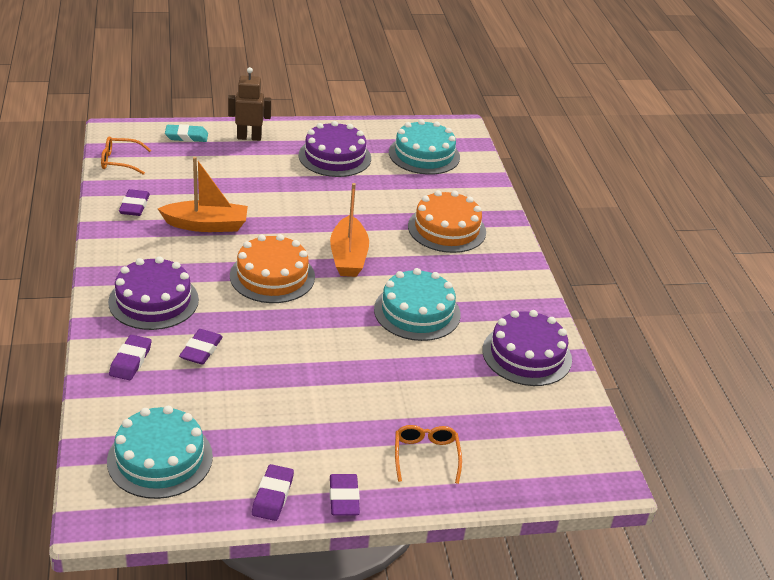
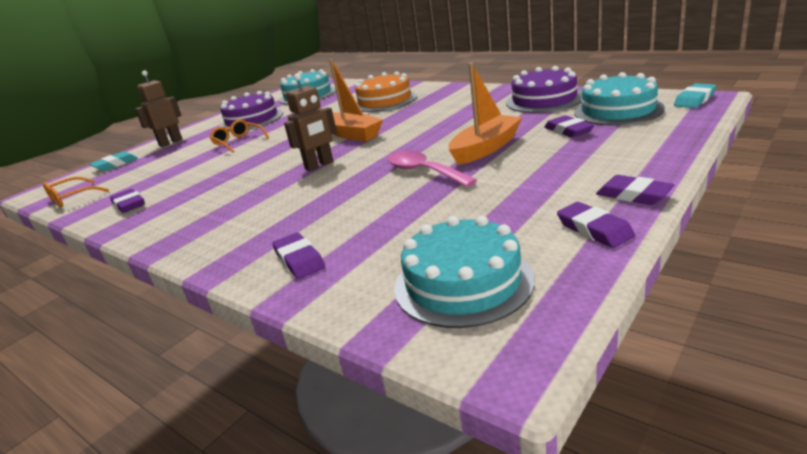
camera: 35 degrees left, 10 degrees down
(153, 301) = (248, 225): purple cake -> none
(201, 350) = (347, 217): purple eraser -> purple eraser (568, 130)
(206, 225) = (215, 179): orange boat -> orange boat (485, 148)
(272, 276) = (319, 165): orange cake -> brown robot
(304, 351) = (424, 172): none -> pink spoon
(417, 312) = (448, 124): turquoise cake -> turquoise cake (618, 110)
(426, 456) = (614, 150): orange glasses -> orange glasses (238, 142)
(598, 471) = (694, 100): none -> turquoise eraser

